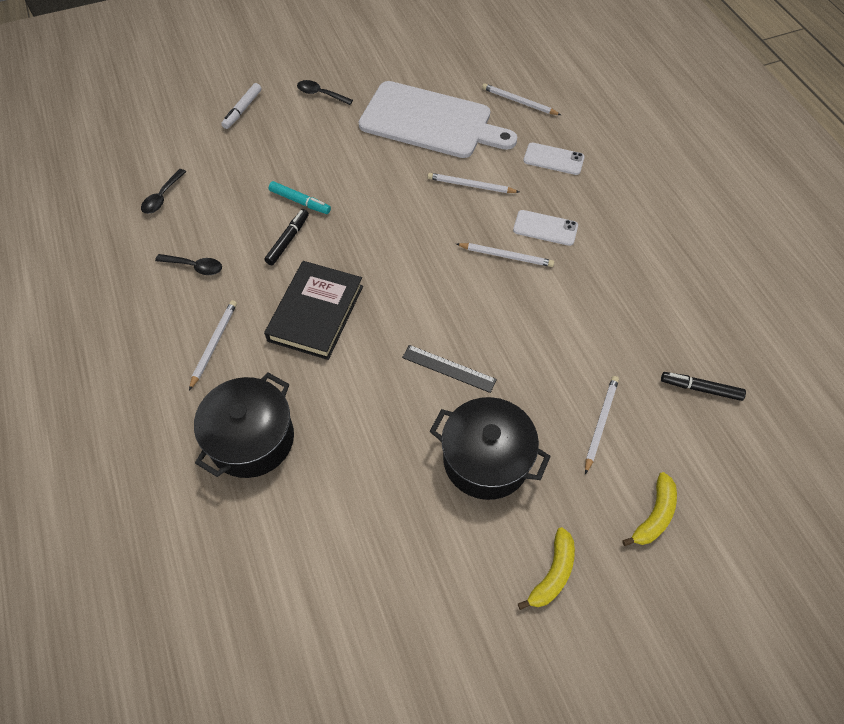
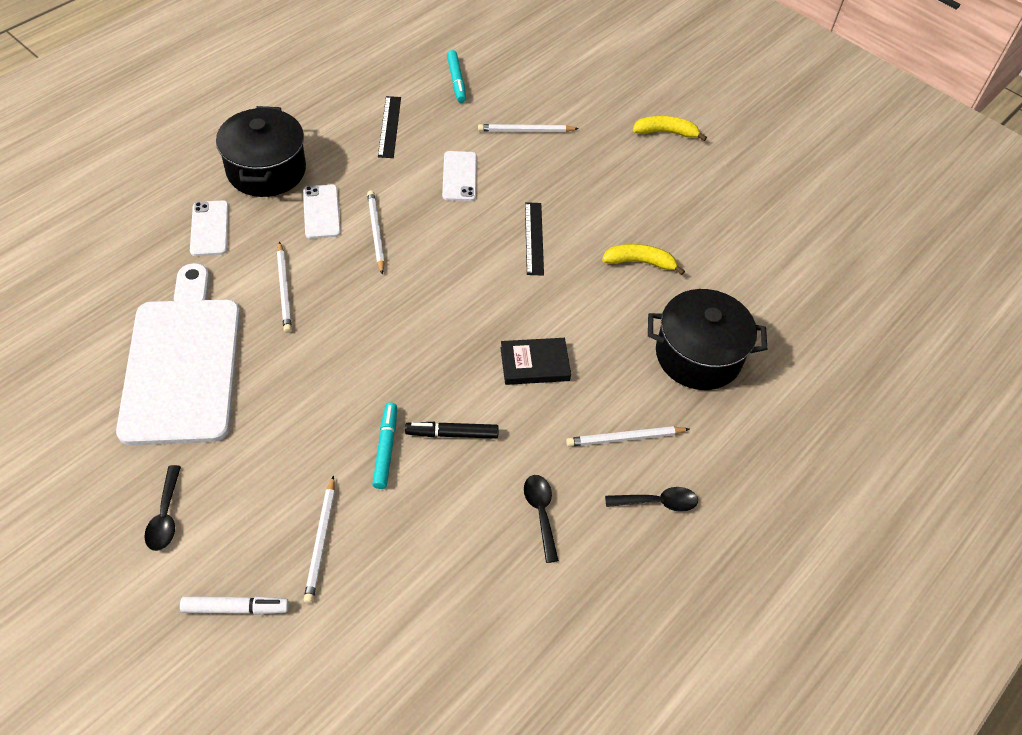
camera: 120 degrees left, 5 degrees down
(162, 197) = (453, 619): black spoon -> black spoon (657, 502)
(315, 313) = (534, 364): black book -> black book, size x0.61
(486, 459) = (604, 190): black pot -> black pot (266, 170)
(519, 102) = (113, 284): white pencil -> white pencil (321, 541)
(552, 339) = (459, 176): none -> white phone
(641, 307) = (389, 126): none -> black ruler
(654, 515) = (584, 90): yellow banana -> yellow banana (640, 262)
(700, 389) = (456, 81): black marker -> turquoise marker

